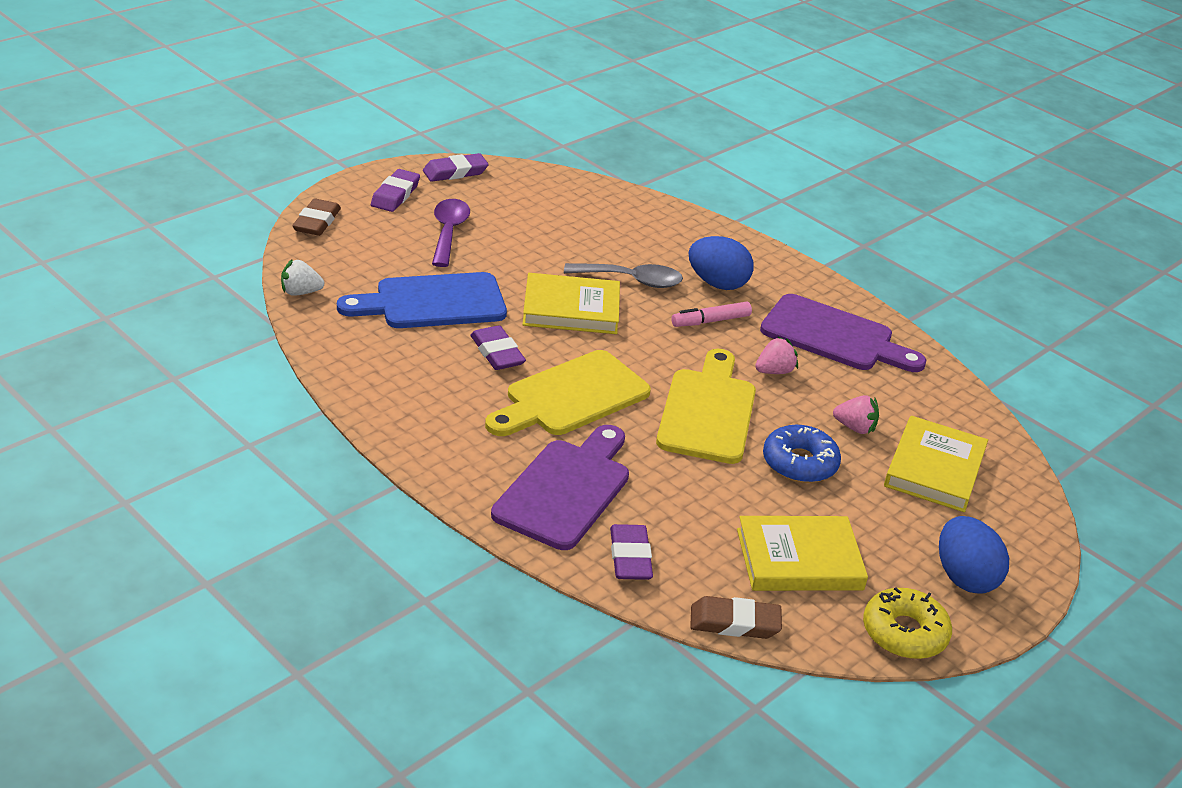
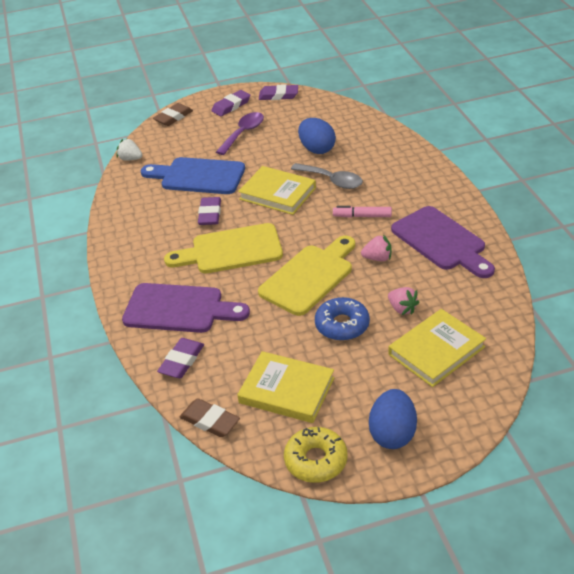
camera: 35 degrees right, 5 degrees up
(565, 490) = (179, 309): purple cutting board -> purple cutting board turned 45 degrees clockwise
(717, 283) = (388, 191): blue egg -> blue egg (317, 149)

